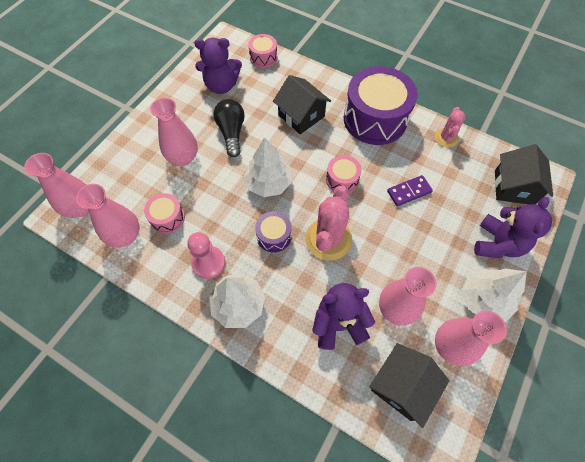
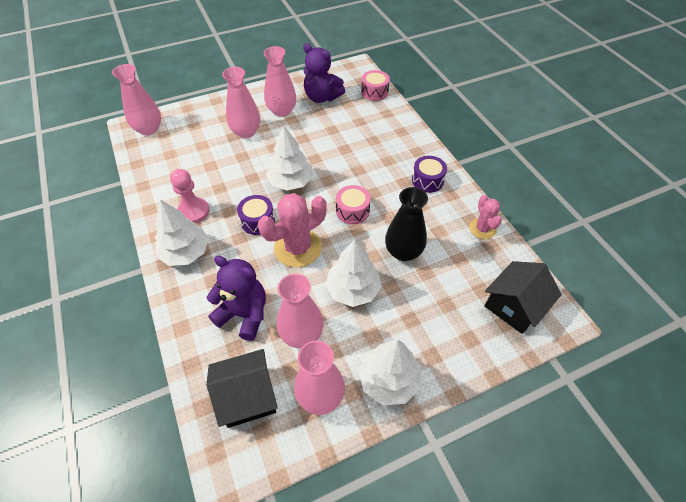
camera: 35 degrees right, 10 degrees down
(125, 235) = (158, 162): pink vase -> pink vase (282, 111)
(167, 218) = (196, 166): pink drum -> none
(232, 133) = (297, 133): black light bulb -> none
(301, 116) = (364, 147): black house -> none
(375, 119) = (427, 180): purple drum -> purple drum, size x0.47
(400, 246) = (353, 289): none -> white tree
(409, 191) = (403, 252): purple domino -> black vase
(446, 138) = (482, 229): pink cactus -> pink cactus turned 60 degrees counterclockwise
(497, 244) = (448, 343): purple teddy bear -> none

